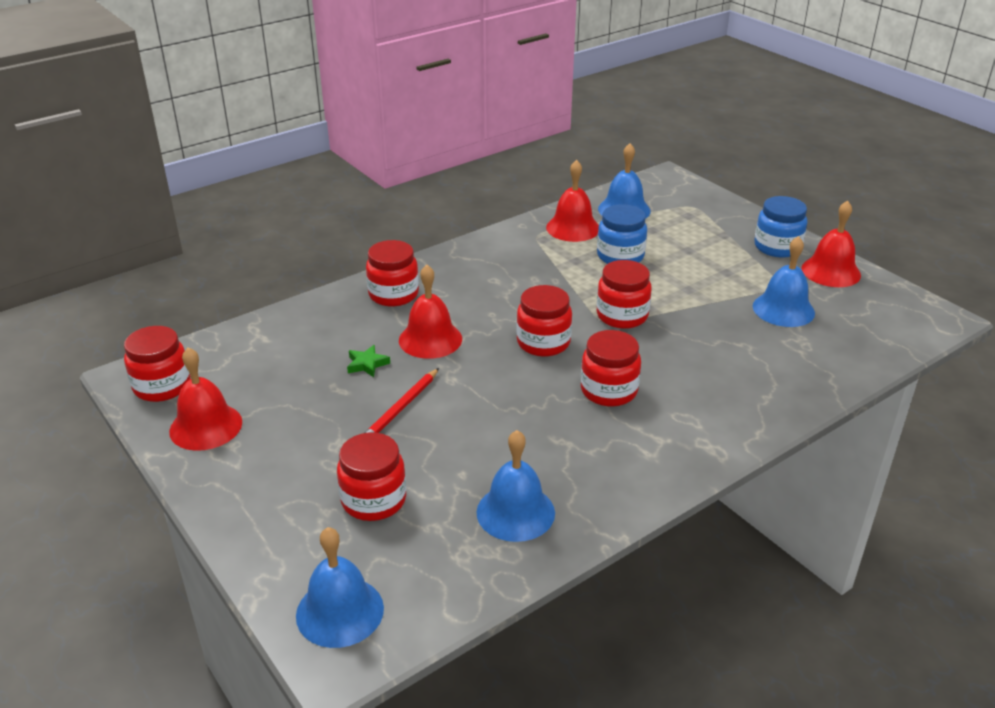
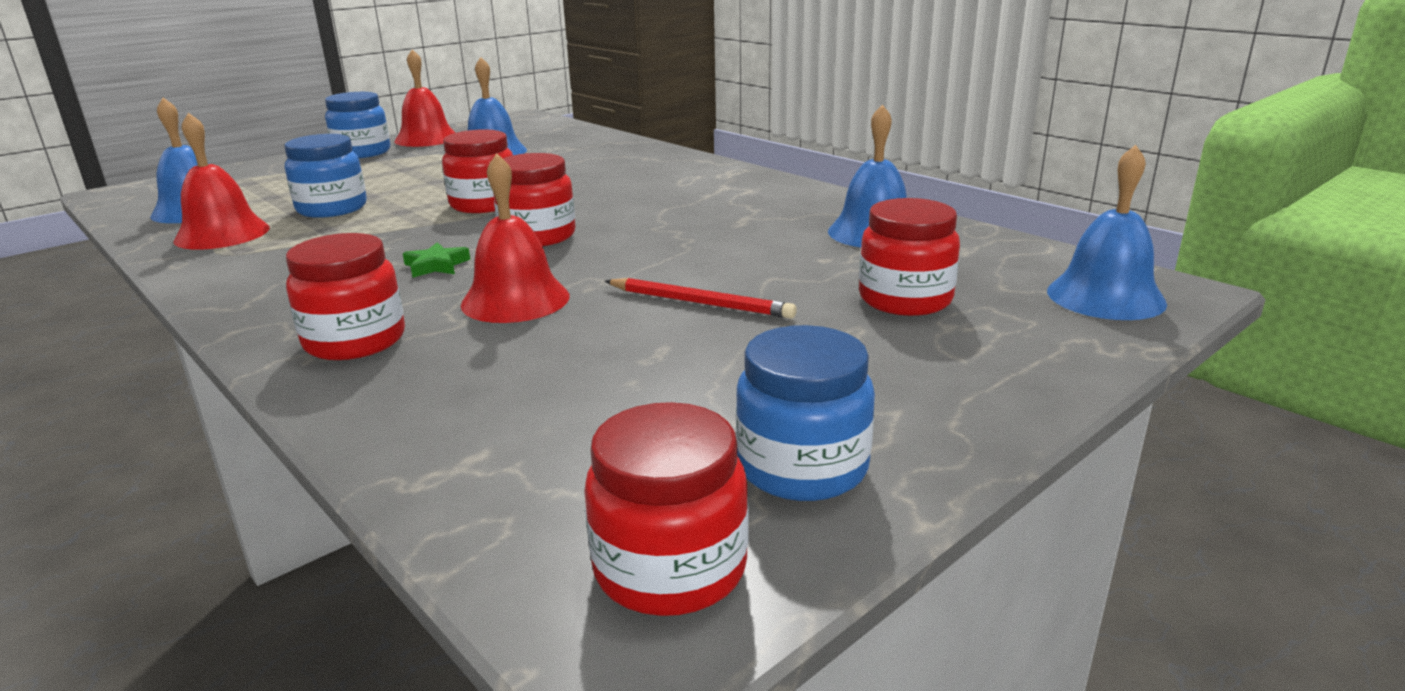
camera: 95 degrees left, 10 degrees down
(206, 426) = (802, 467): red bell -> blue jar
(367, 364) = (583, 339): green star -> green star (436, 265)
(609, 391) = (643, 205): red jar -> none

